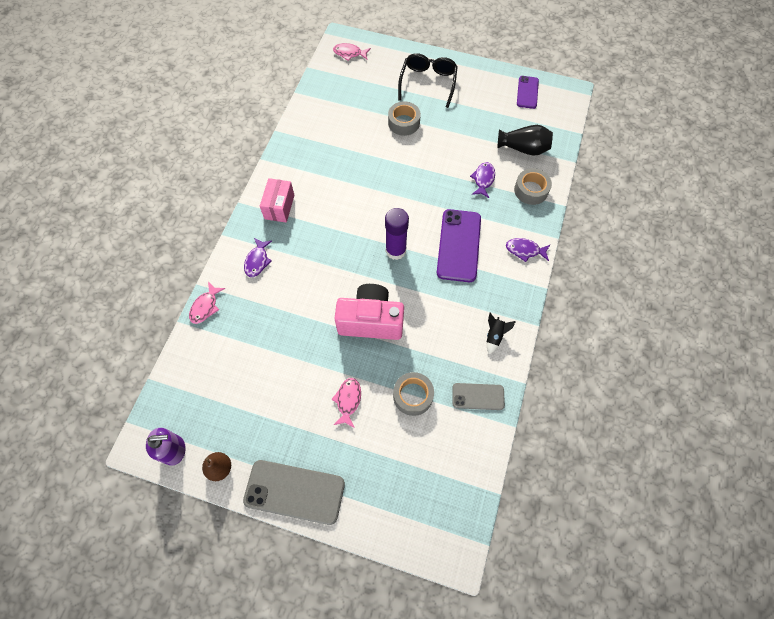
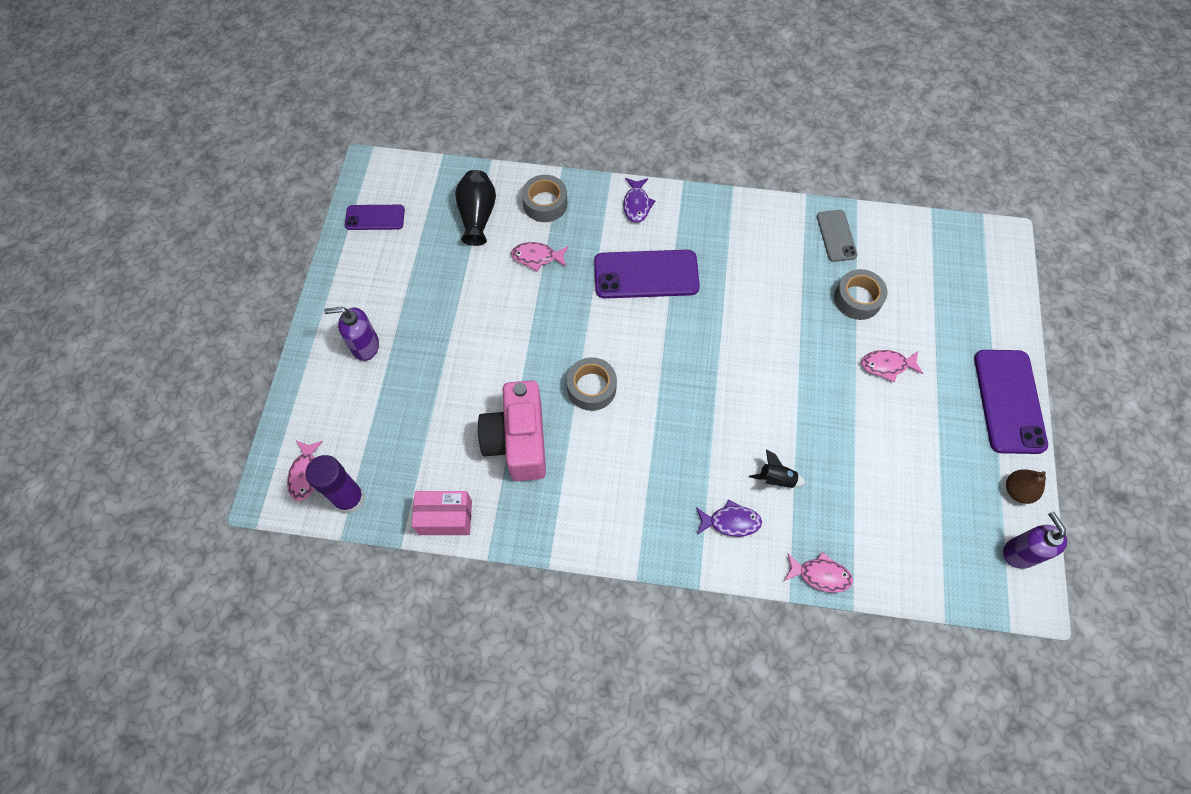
camera: 100 degrees left, 0 degrees up
(279, 207) = (633, 514): pink box -> pink box (445, 518)
(294, 492) = (1008, 401): grey phone -> purple phone
(371, 321) = (778, 358): pink camera -> pink camera (518, 441)
(395, 250) = (671, 346): purple glue stick -> purple glue stick (349, 498)
(404, 123) = (449, 368): grey tape -> grey tape (591, 388)
(428, 83) = (365, 346): black glasses -> purple soap dispenser
(483, 179) = (537, 257): purple fish -> pink fish
(494, 336) = (759, 226): black rocket -> black rocket (776, 479)

